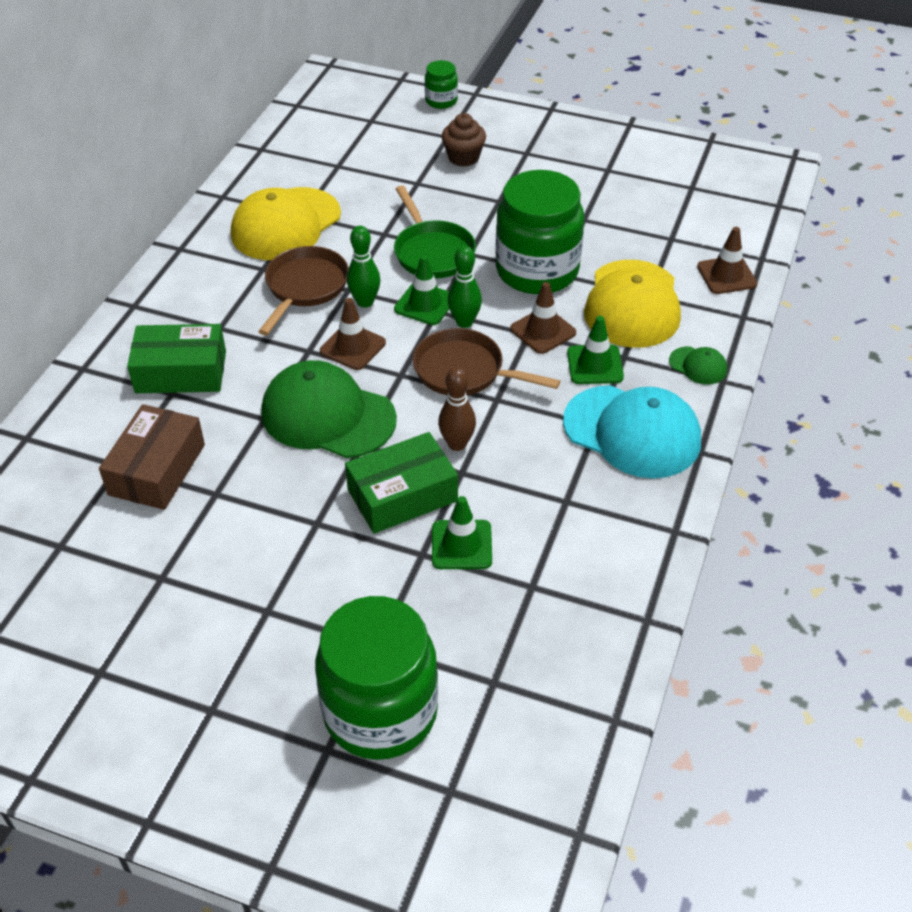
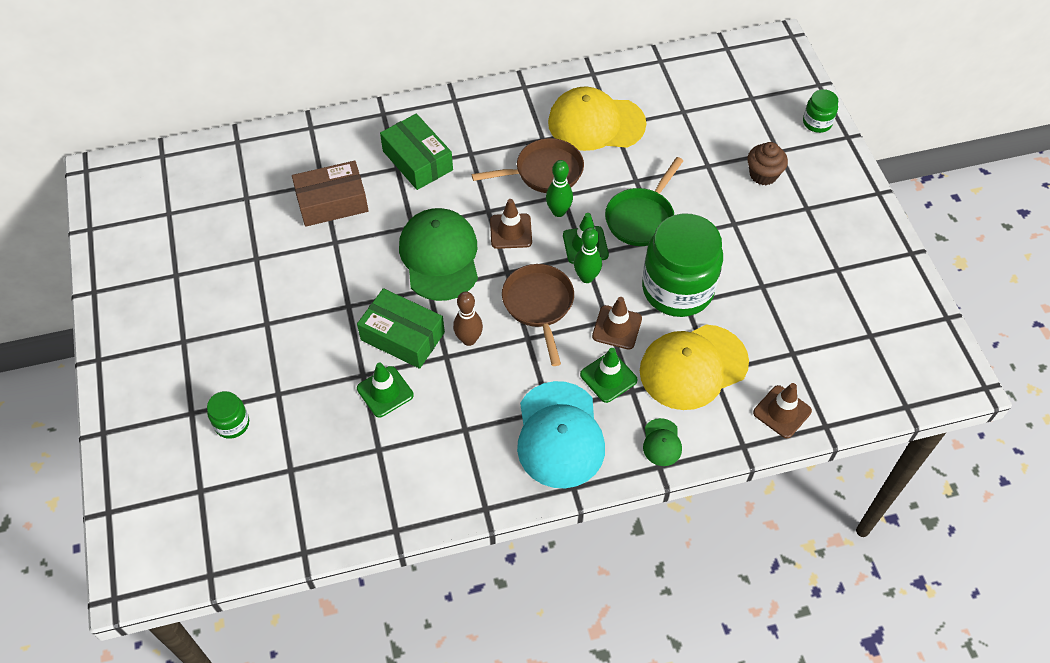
camera: 55 degrees right, 10 degrees up
(380, 712) = (232, 424): green jar -> green jar, size x0.45

